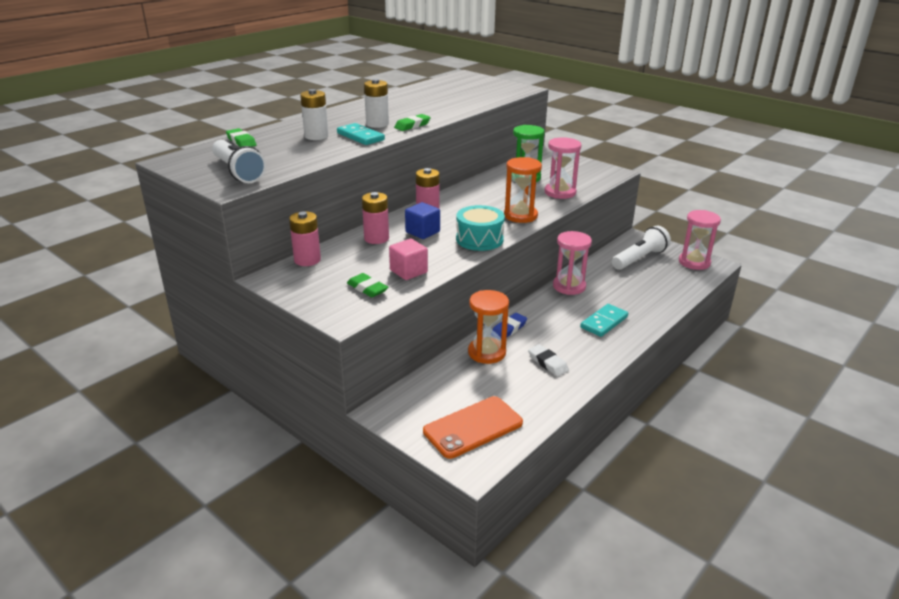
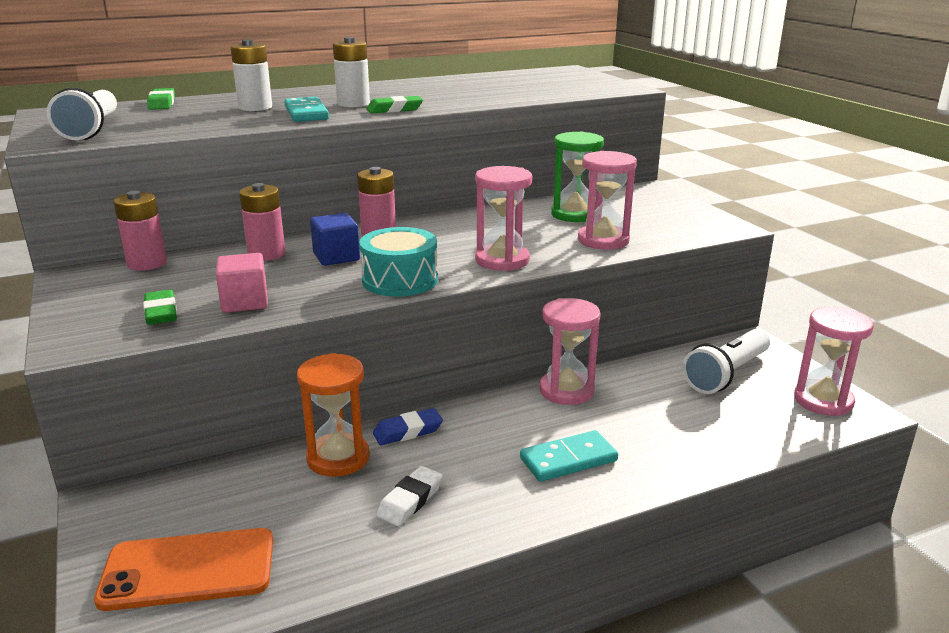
camera: 25 degrees right, 5 degrees down
(520, 216) = (502, 260): orange hourglass -> pink hourglass
(547, 363) = (410, 500): white eraser -> white eraser turned 45 degrees clockwise
(639, 259) = (726, 374): white flashlight -> white flashlight turned 150 degrees clockwise

